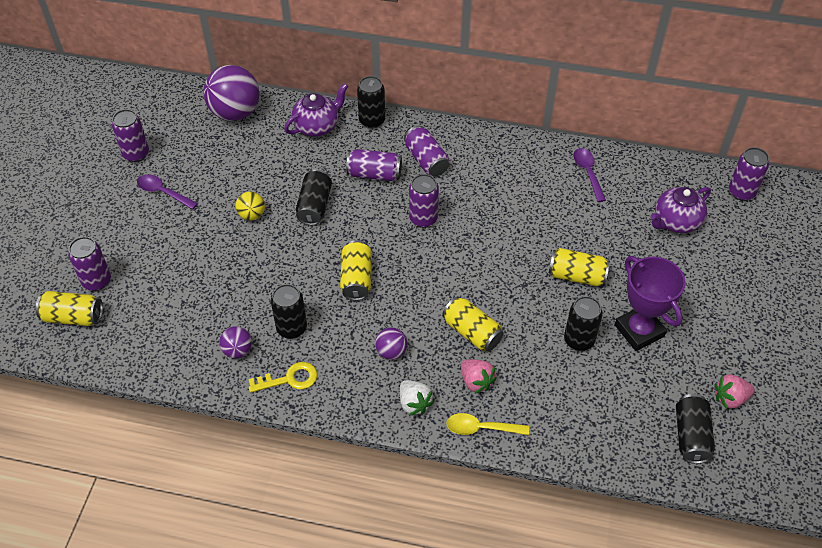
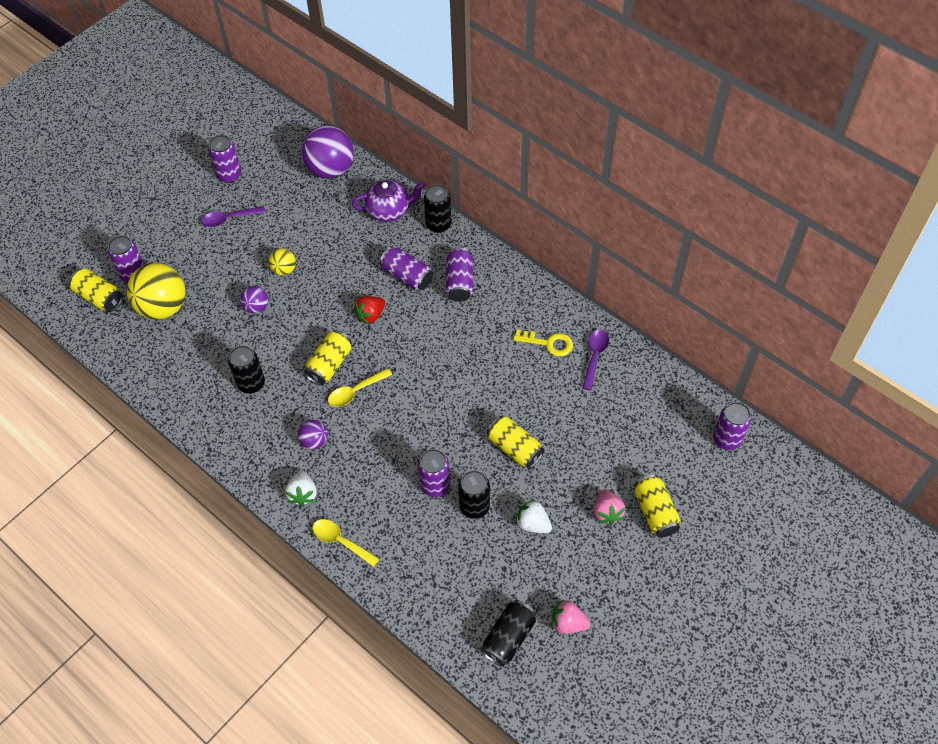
camera: 30 degrees right, 5 degrees up
(150, 298) = (163, 307): none -> yellow ball
(163, 192) = (229, 219): purple spoon -> purple spoon turned 75 degrees counterclockwise
(237, 350) = (199, 383): purple ball -> purple ball (256, 307)
(289, 379) = (222, 426): yellow key -> yellow key (548, 343)
(314, 206) = (339, 284): black can -> none
(364, 220) = (370, 315): none -> red strawberry
(398, 291) = (355, 392): none -> yellow spoon
(423, 219) = (420, 335): purple can -> purple can (435, 485)
(472, 332) = (390, 456): yellow can -> yellow can (655, 512)
(476, 381) = (364, 500): pink strawberry -> pink strawberry (607, 512)
(639, 331) = (533, 524): purple trophy -> white strawberry
(676, 221) = (642, 439): purple teapot -> none

